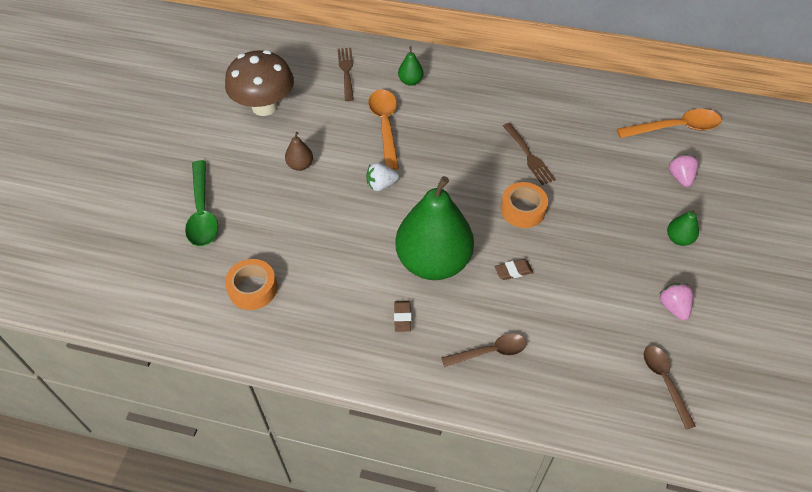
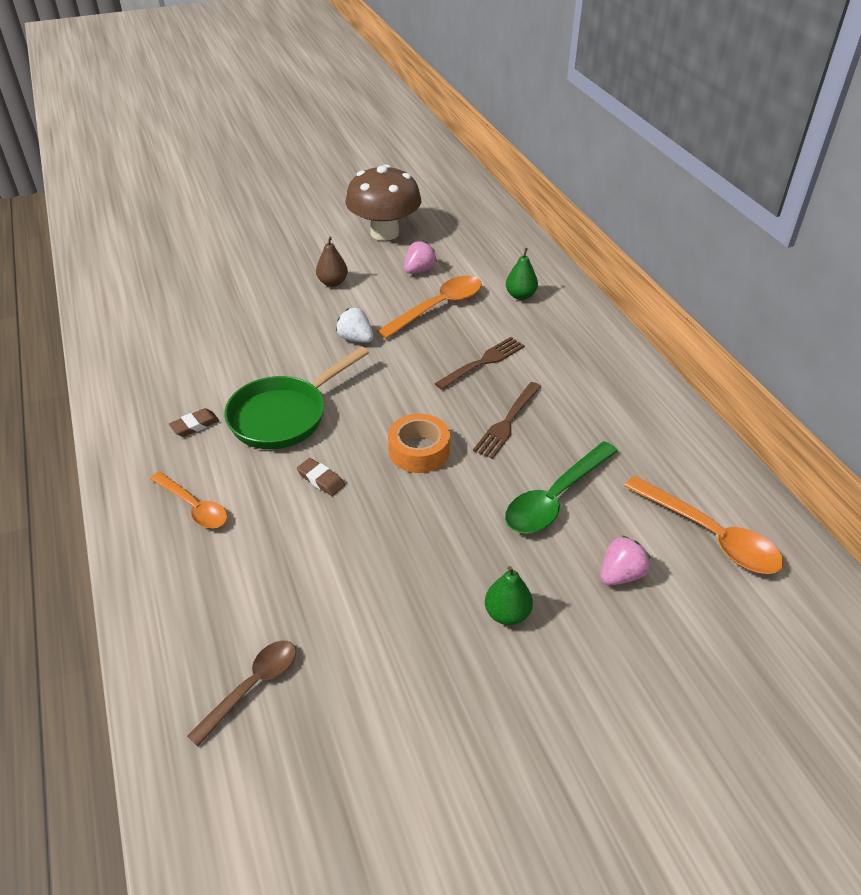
camera: 55 degrees right, 10 degrees down
(202, 212) = (227, 259): green spoon -> green spoon (555, 498)
(253, 289) = (163, 322): orange tape -> none
(346, 72) = (484, 254): brown fork -> brown fork (482, 362)
(433, 262) = (284, 415): green pear -> green pan
(490, 352) = (194, 507): brown spoon -> orange spoon
(673, 307) = (382, 651): pink strawberry -> pink strawberry (419, 270)

